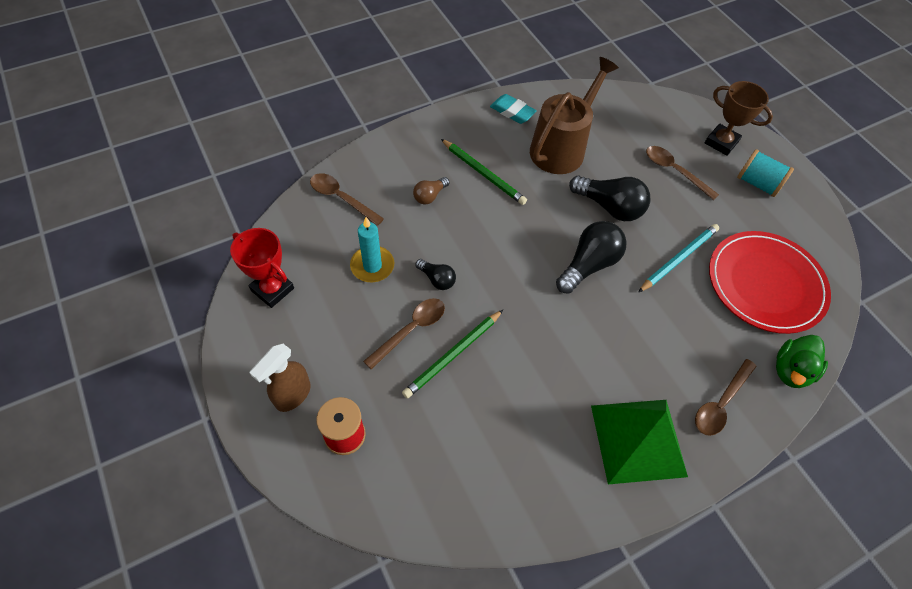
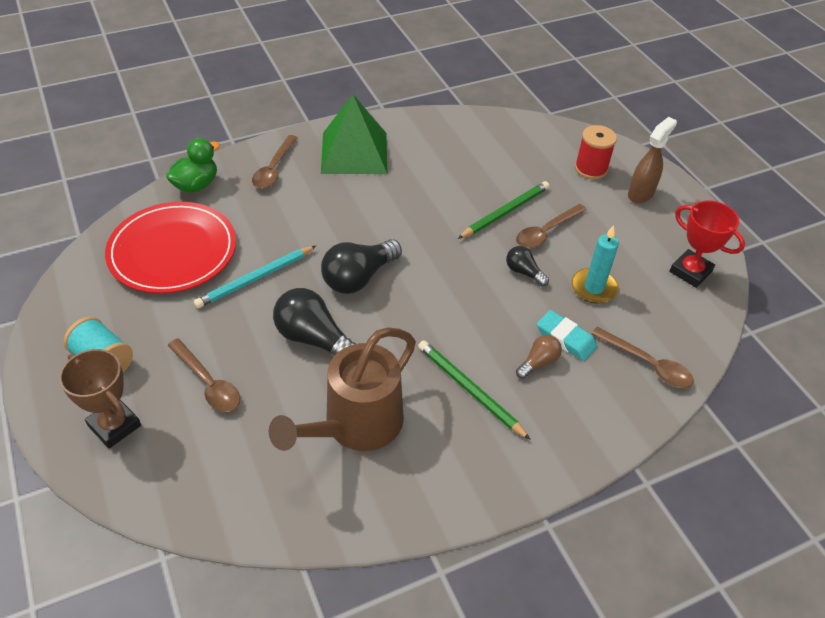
camera: 175 degrees left, 10 degrees down
(512, 112) = (419, 493): turquoise eraser -> turquoise eraser (565, 338)
(720, 403) = (274, 169): brown spoon -> brown spoon turned 150 degrees clockwise

